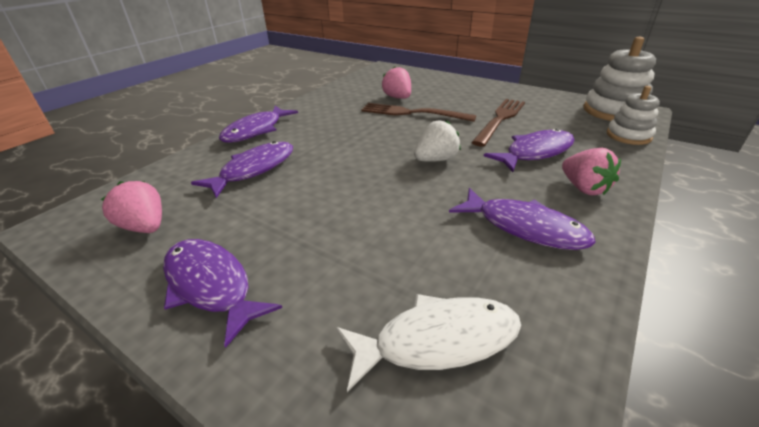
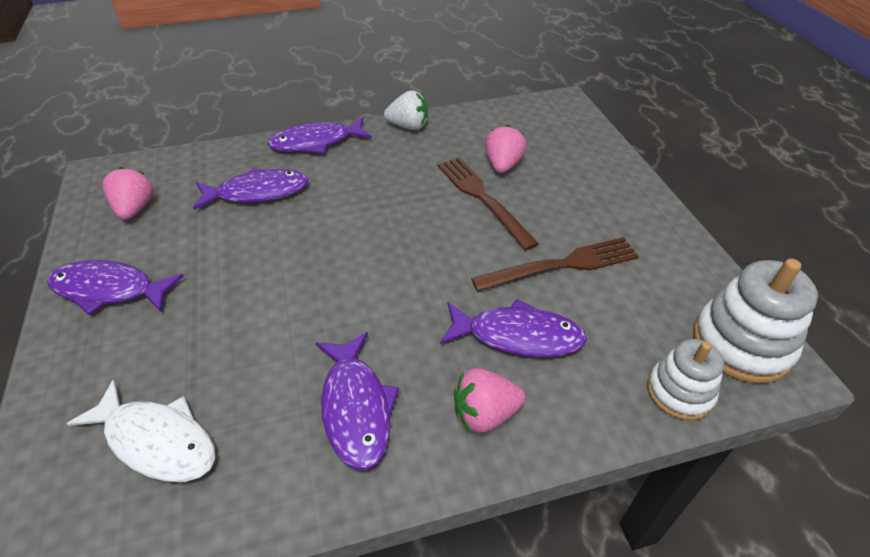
camera: 40 degrees right, 10 degrees up
(211, 285) = (109, 290): purple fish -> purple fish turned 75 degrees counterclockwise
(436, 159) = (407, 277): white strawberry -> white strawberry (408, 126)
(584, 188) = (485, 414): pink strawberry -> pink strawberry turned 60 degrees clockwise

